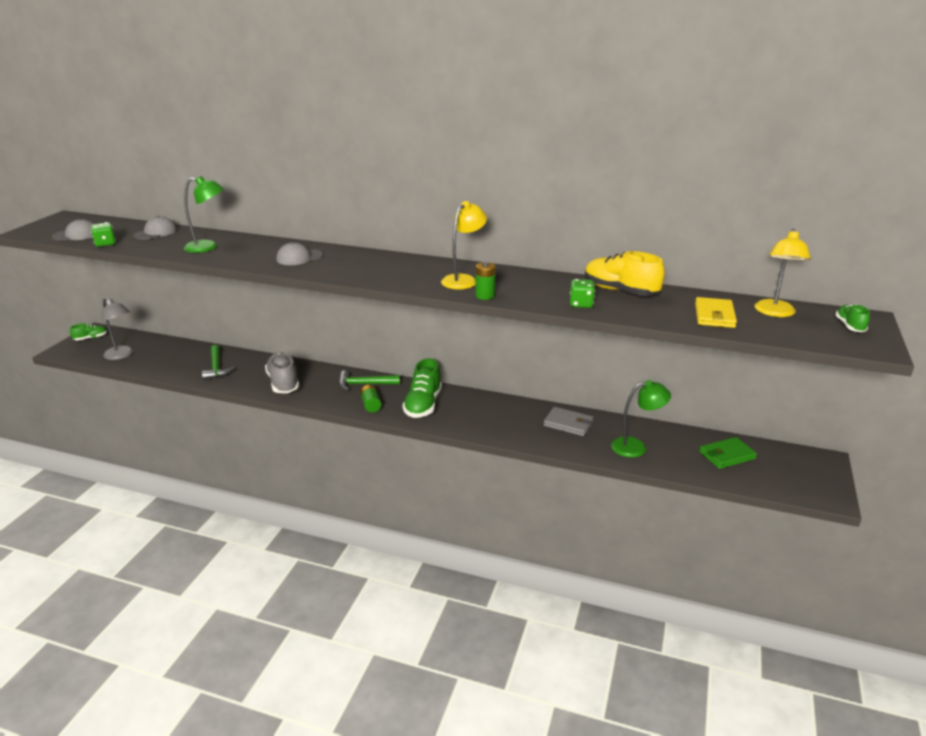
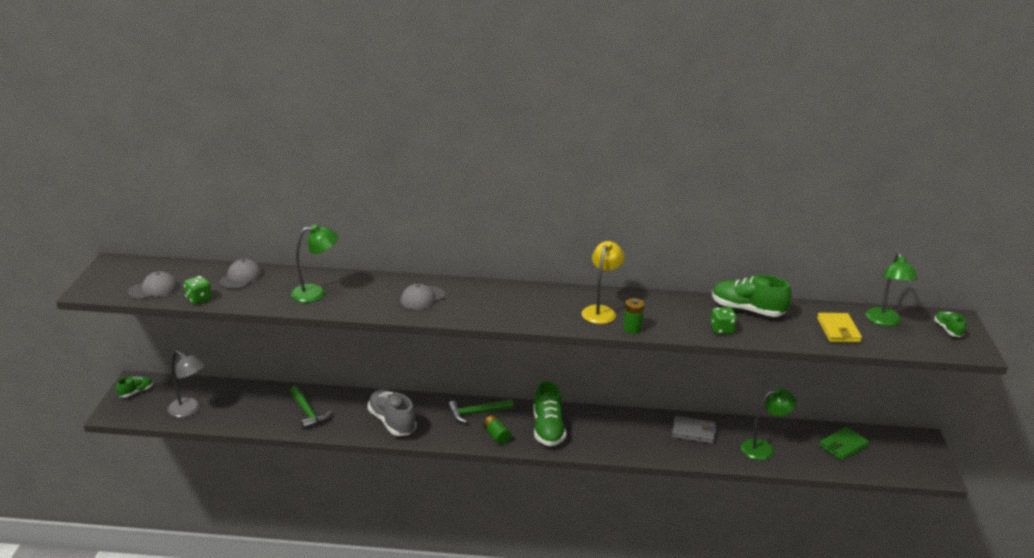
camera: 15 degrees left, 0 degrees up
(620, 291) = (747, 310): yellow shoe -> green shoe
(774, 313) = (884, 321): yellow lamp -> green lamp

